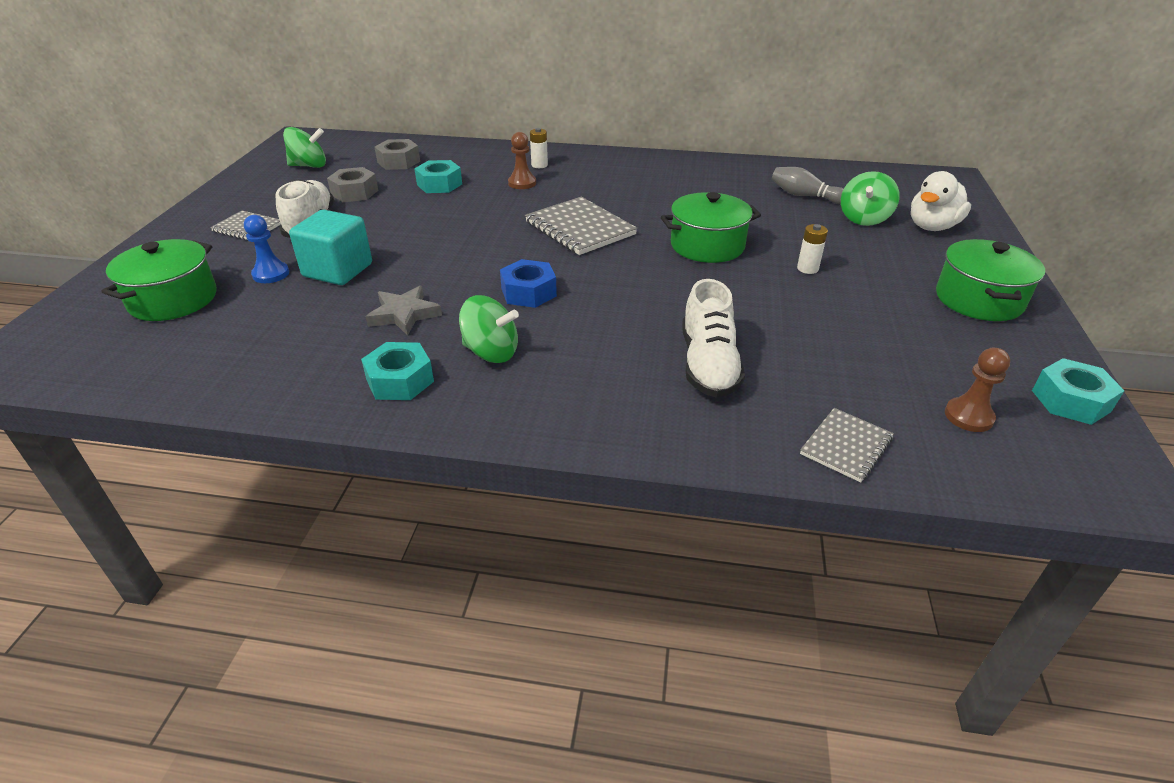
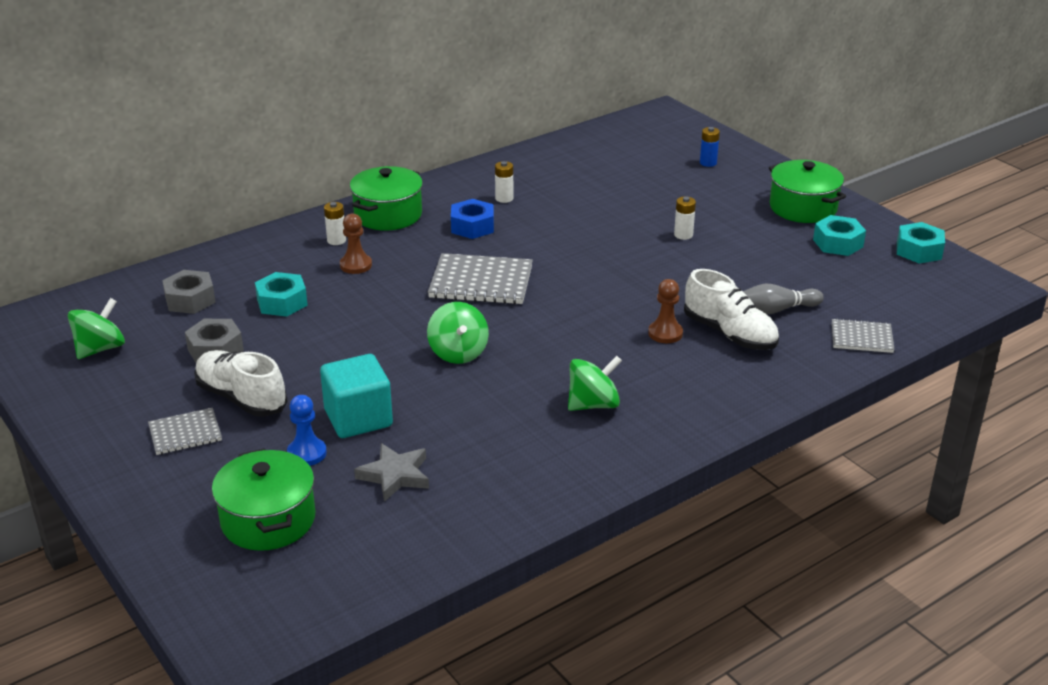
camera: 45 degrees left, 5 degrees down
(400, 380) = (572, 457): turquoise nut -> turquoise nut (838, 243)
(404, 314) = (483, 417): grey star -> grey star (395, 475)
(528, 292) = (538, 351): blue nut -> blue nut (472, 226)
(700, 185) = (504, 198): none -> white battery
(707, 246) = (595, 250): green pot -> green pot (388, 215)
(804, 196) = (593, 174): grey bowling pin -> grey bowling pin (776, 310)
(846, 446) = (861, 338): grey notebook -> grey notebook turned 75 degrees counterclockwise
(864, 219) = (659, 176): green spinning top -> green spinning top (458, 353)
(932, 227) = (708, 163): white duck -> blue battery
(968, 416) = (890, 287): brown pawn -> brown pawn (665, 333)

